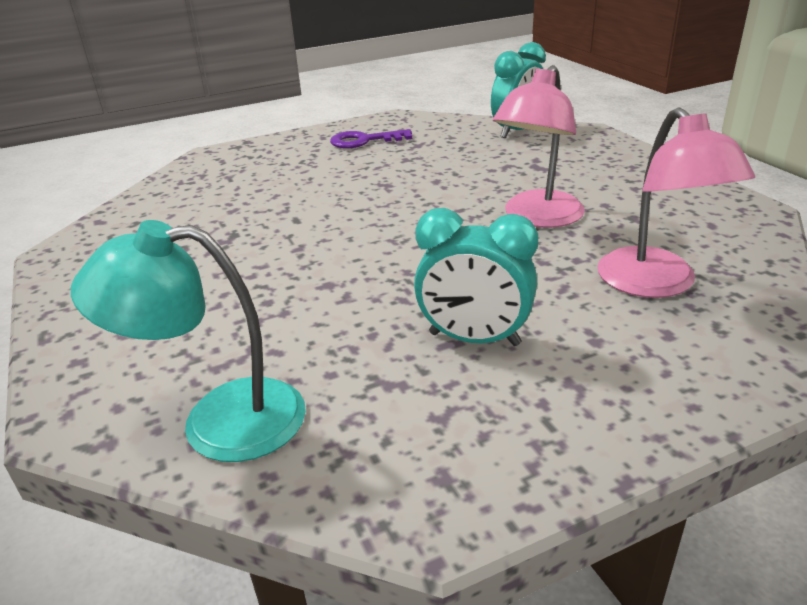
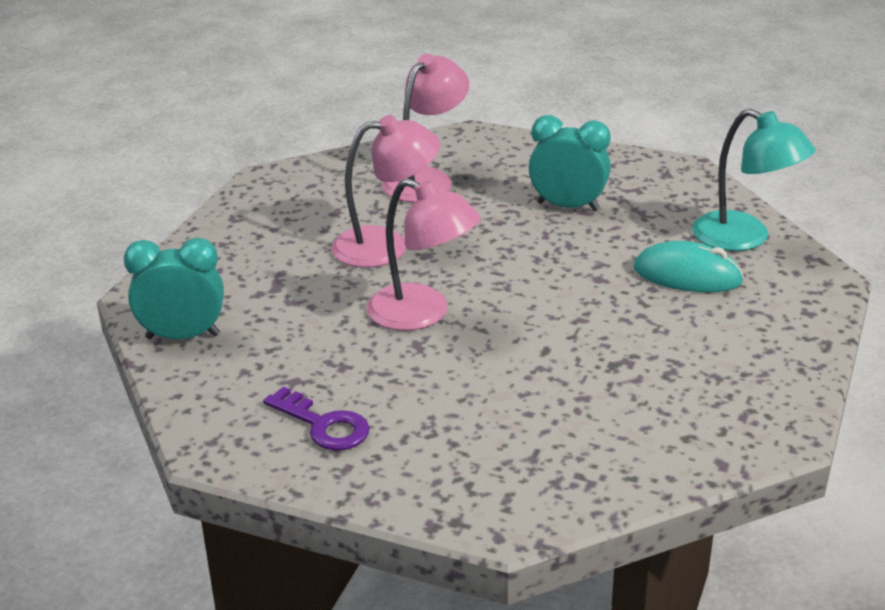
camera: 135 degrees left, 0 degrees up
(245, 332) = (687, 275): none -> turquoise mouse
(416, 197) = (422, 314): none -> pink lamp
(474, 339) = (567, 206): turquoise clock -> turquoise clock turned 45 degrees counterclockwise

